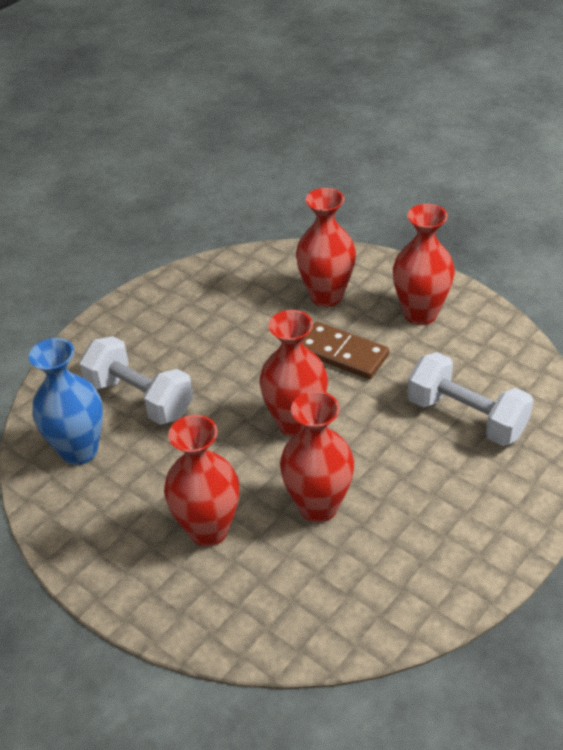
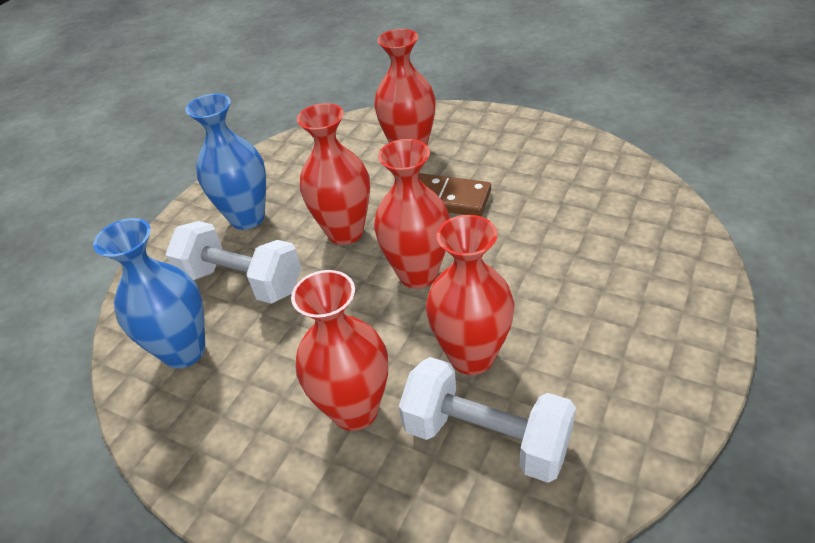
camera: 10 degrees left, 0 degrees up
(157, 336) = (247, 218): none -> blue vase
(420, 314) = (507, 149): red vase -> red vase (345, 232)
(466, 417) = (592, 233): white dumbbell -> white dumbbell (486, 437)

